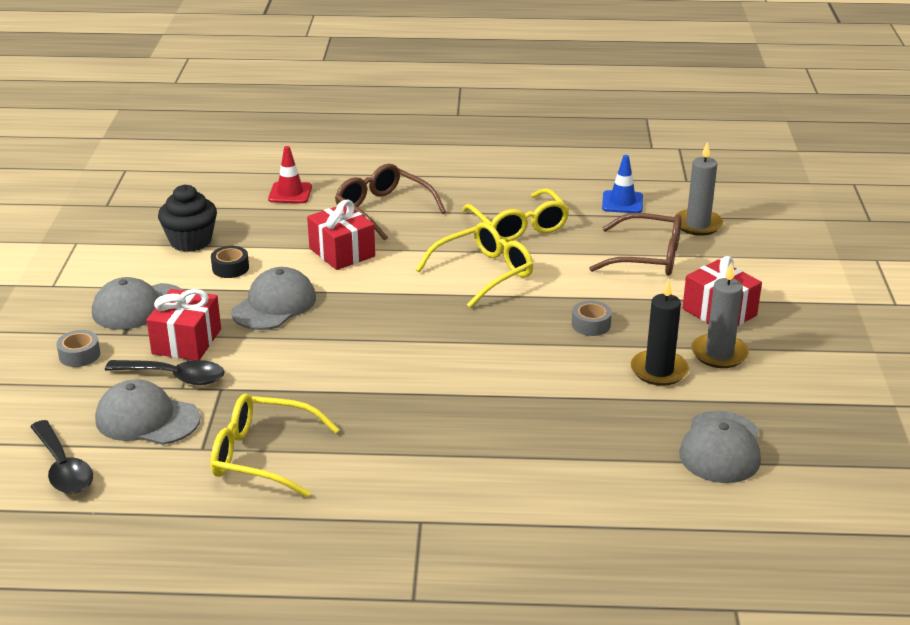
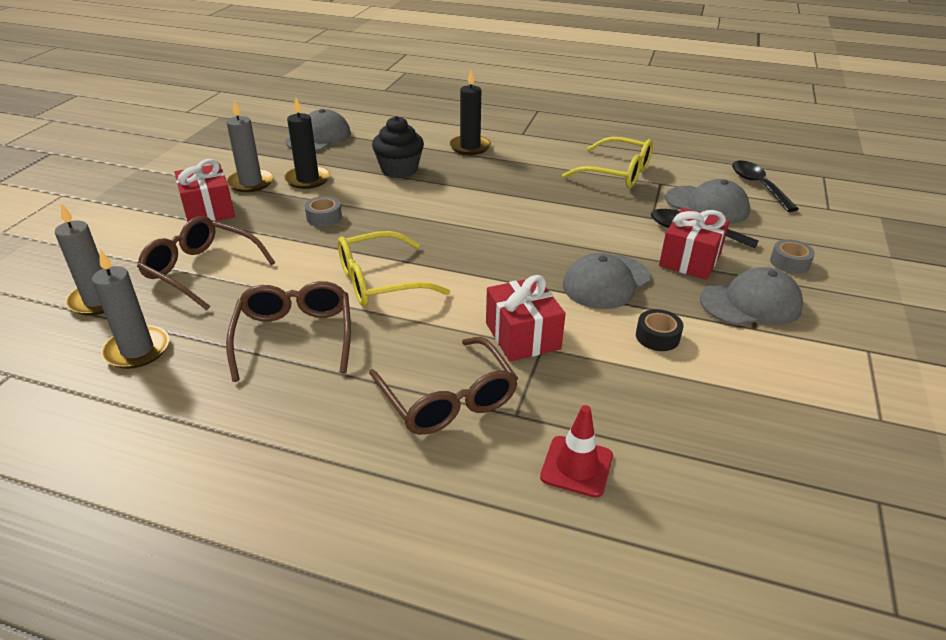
camera: 165 degrees left, 5 degrees up
(190, 241) = (716, 390): black cupcake -> black cupcake (399, 170)
(489, 470) = (470, 147): none -> black candle
(519, 226) = (295, 336): yellow glasses -> brown glasses
(622, 202) = (137, 350): blue traffic cone -> grey candle

